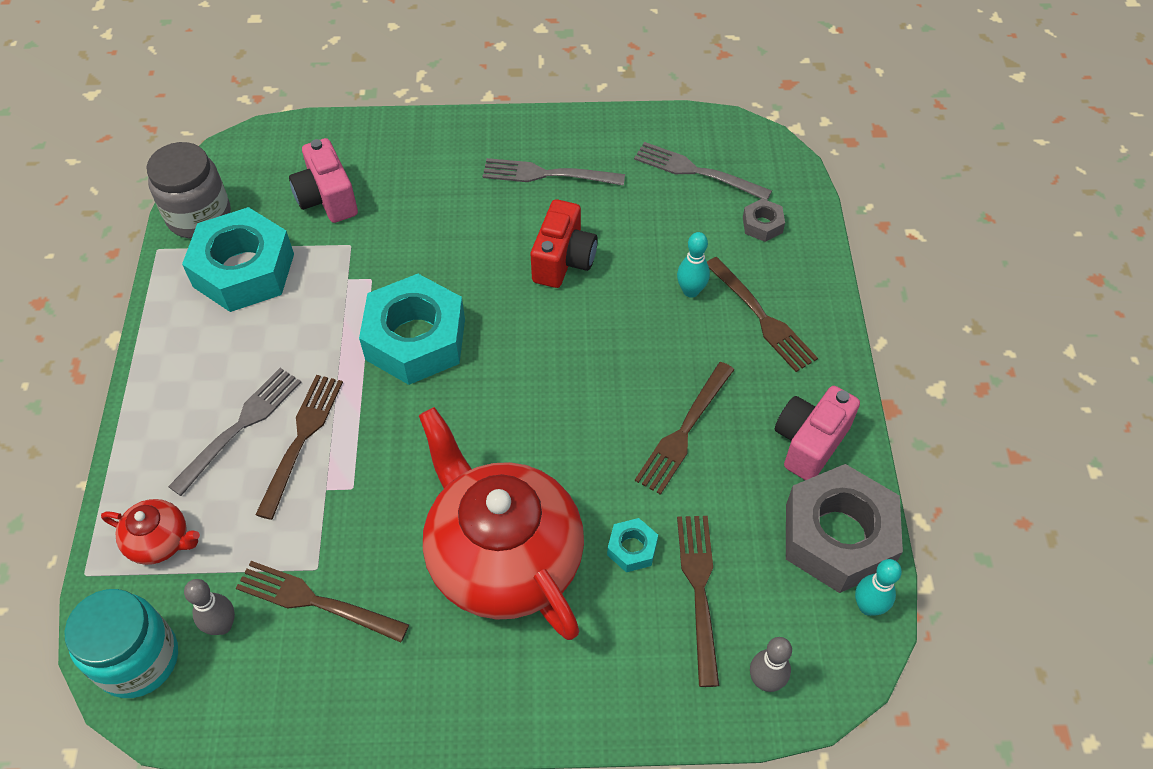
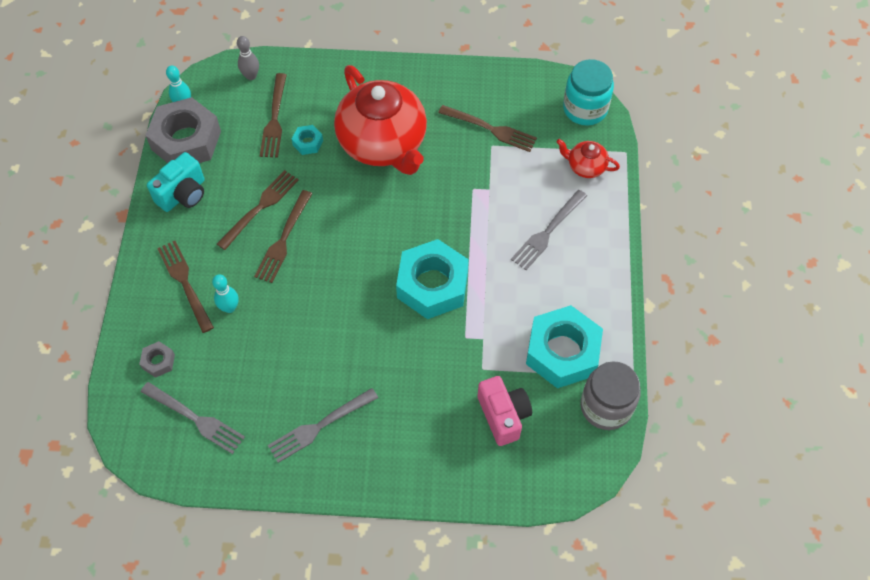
camera: 175 degrees left, 5 degrees up
(222, 625) = (541, 121): grey bowling pin -> none
(301, 439) = (507, 220): brown fork -> brown fork (283, 239)
(547, 174) = (320, 426): grey fork -> grey fork turned 135 degrees clockwise
(563, 260) = (319, 341): red camera -> none
(809, 443) = (183, 194): pink camera -> turquoise camera

